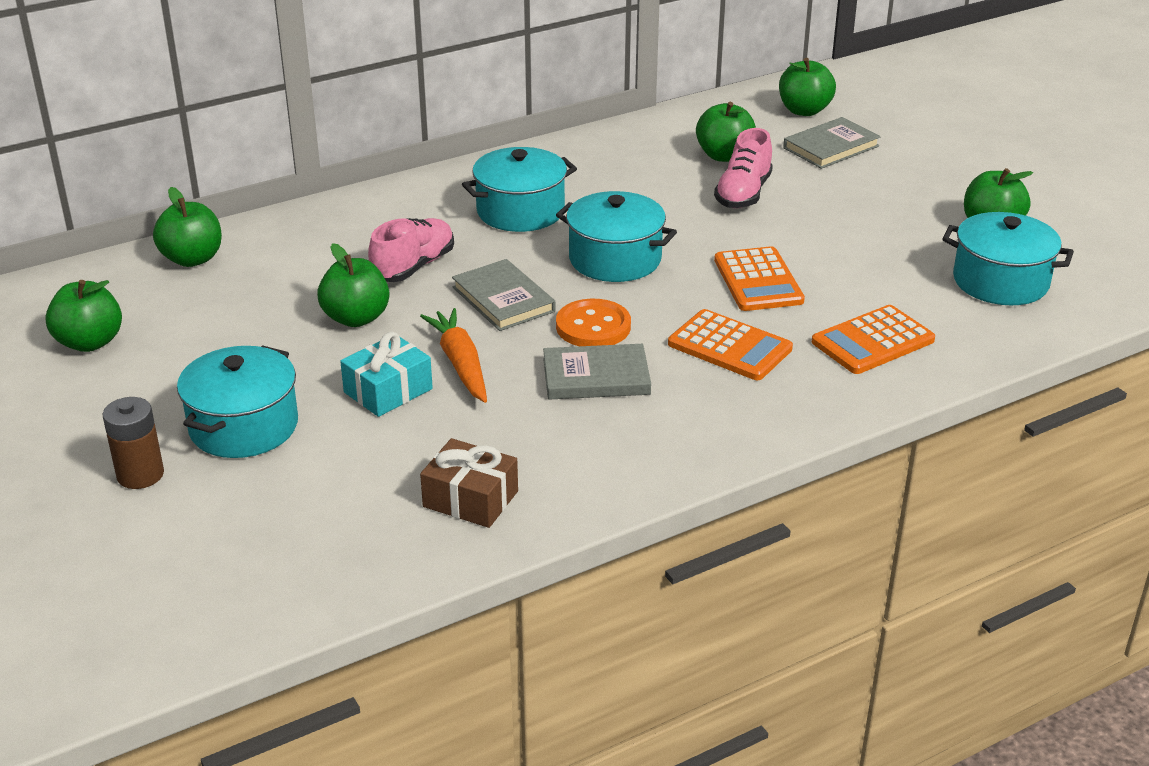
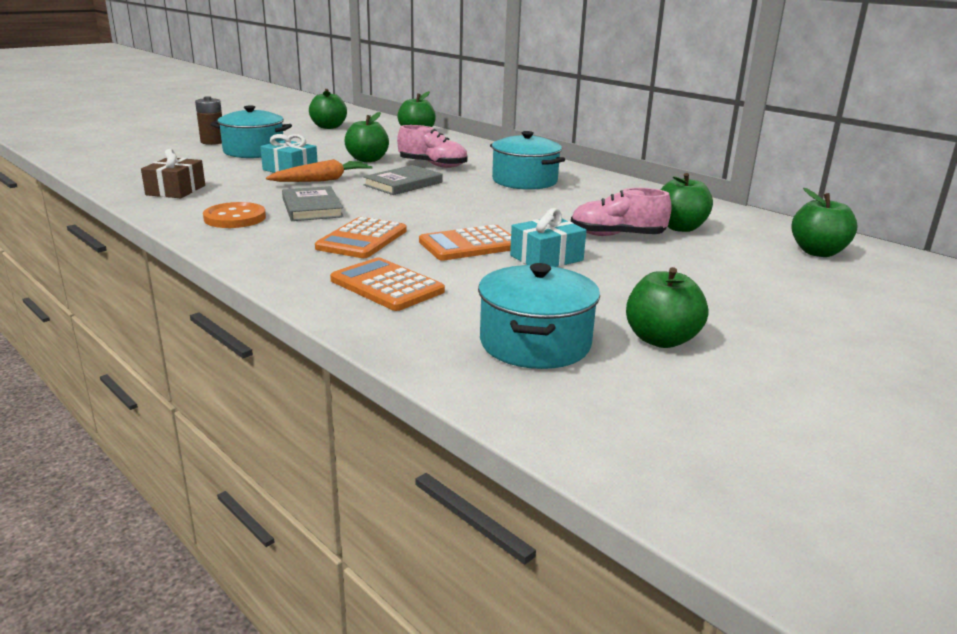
camera: 75 degrees right, 10 degrees down
(593, 326) = (377, 204): orange button -> orange button (235, 218)
(615, 259) = (475, 205): turquoise pot -> none
(804, 243) = (546, 258): none -> turquoise gift
(831, 147) = (753, 264): grey book -> none

